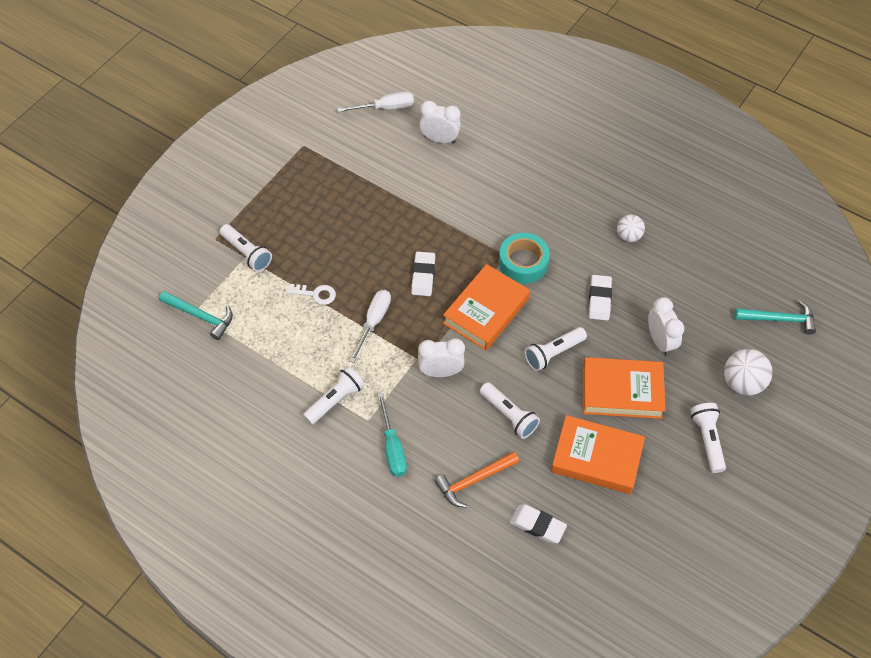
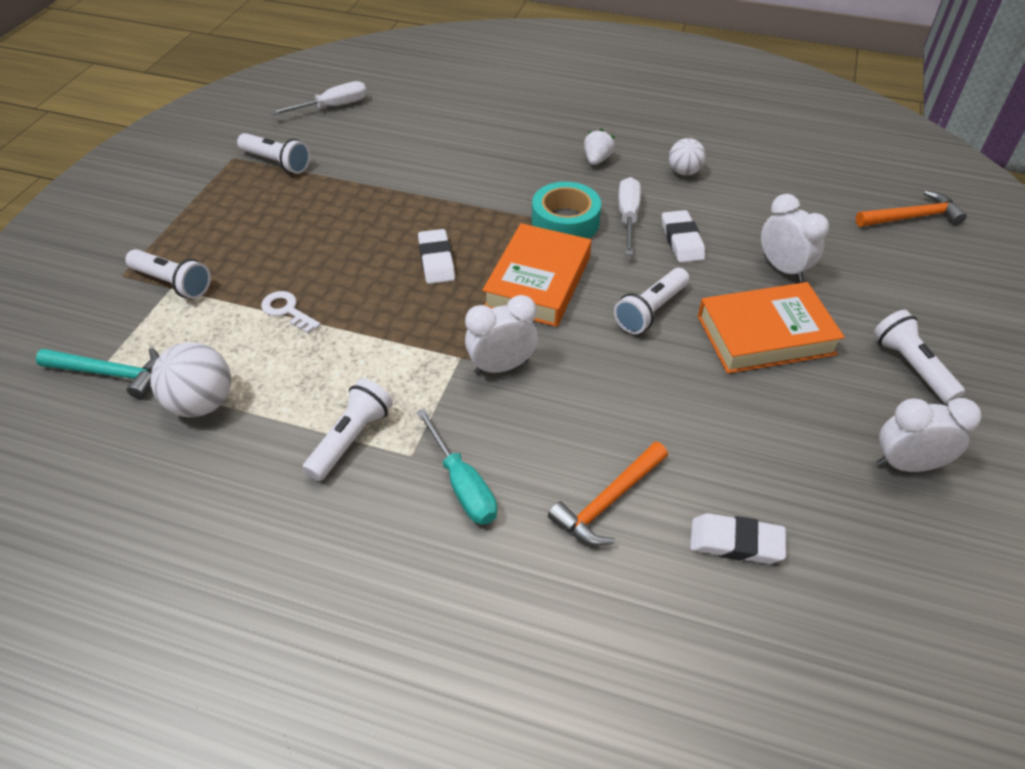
camera: 15 degrees left, 10 degrees down
(316, 294) = (287, 310): white key -> white key turned 135 degrees counterclockwise
(373, 322) = (382, 326): white screwdriver -> white screwdriver (628, 217)
(439, 139) = (410, 124): white clock -> white clock (907, 464)
(509, 415) = (624, 399): white flashlight -> white flashlight (277, 162)
(568, 209) = (597, 160): none -> white strawberry
(596, 458) = (775, 425): orange book -> none
(742, 383) = (913, 292): white ball -> white ball (202, 403)
(779, 319) = (912, 217): turquoise hammer -> orange hammer

